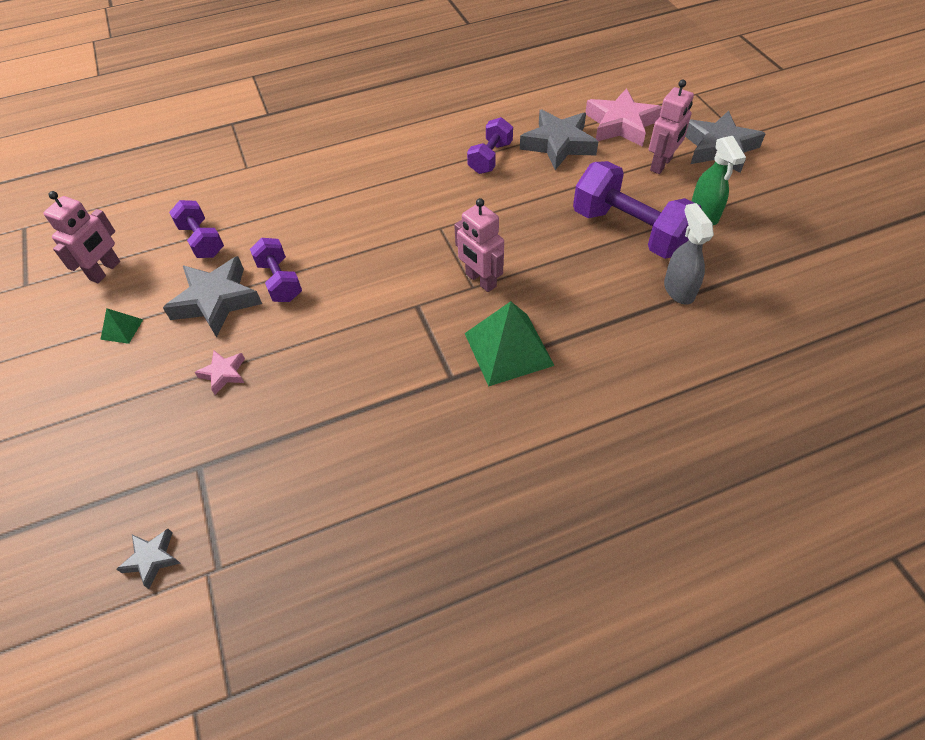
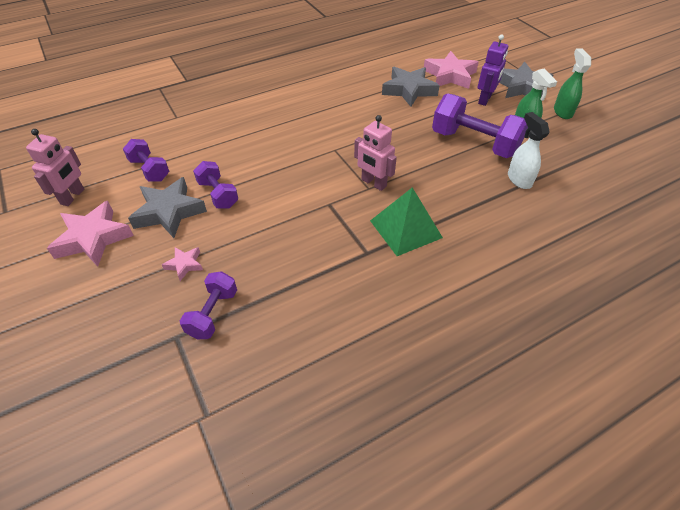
camera: 10 degrees left, 5 degrees down
(122, 329) = (93, 238): green pyramid -> pink star
(152, 559) = (148, 413): grey star -> none
(490, 158) = (361, 101): purple dumbbell -> purple dumbbell (213, 314)
(661, 164) = (485, 99): pink robot -> purple robot
(678, 289) = (519, 179): grey spray bottle -> white spray bottle
(767, 190) = (562, 112): none -> green spray bottle

